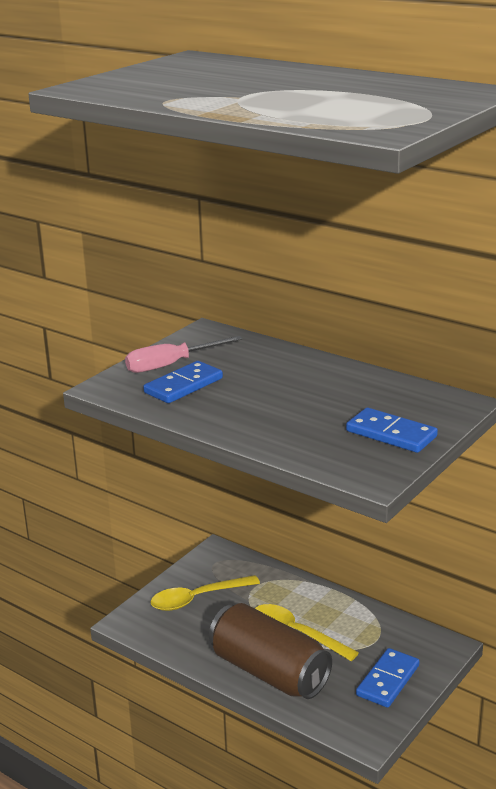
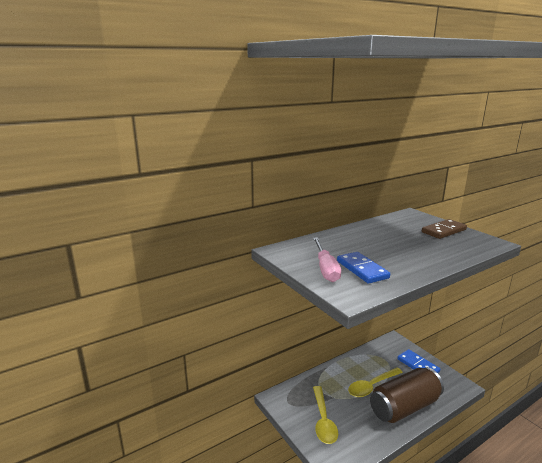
camera: 70 degrees left, 5 degrees down
(391, 434) = (443, 231): blue domino -> brown domino

